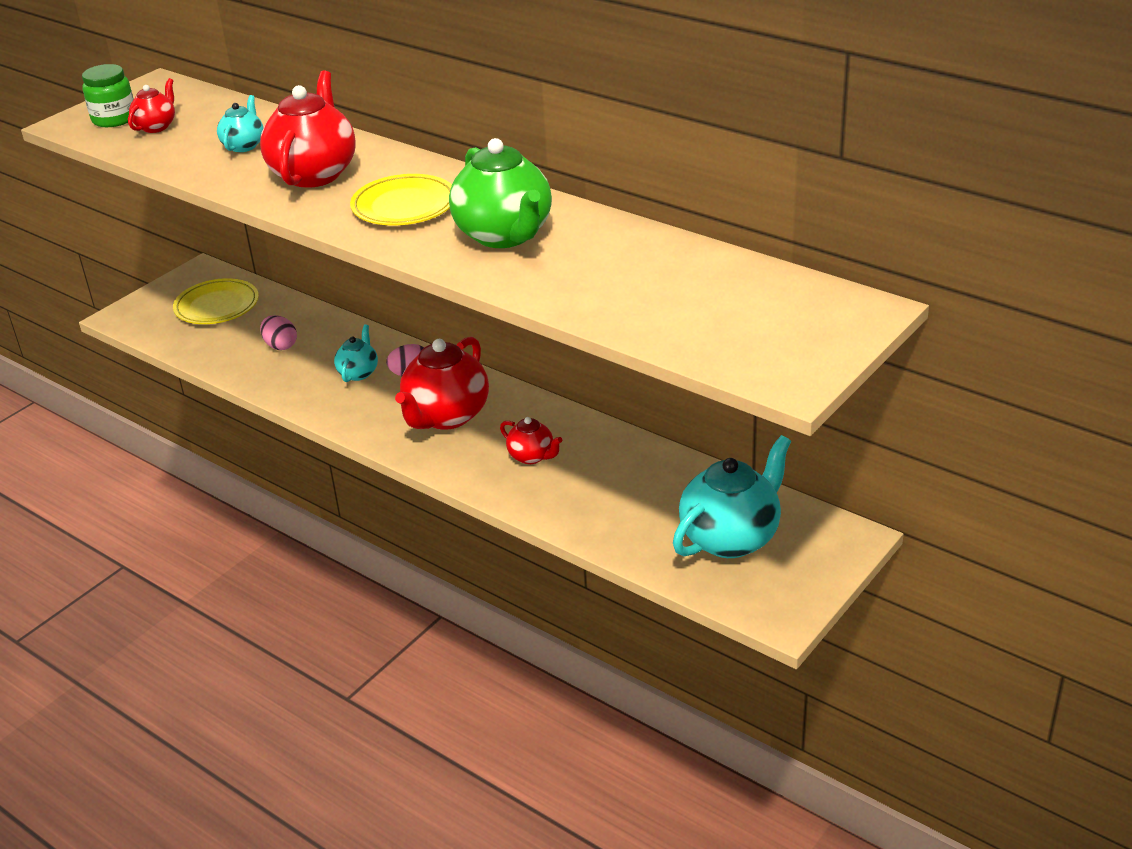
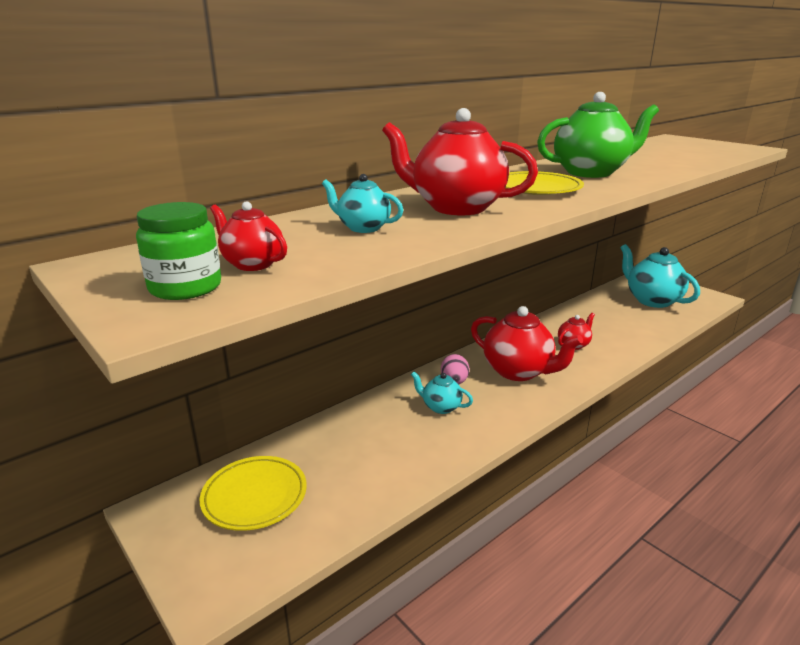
camera: 80 degrees left, 10 degrees down
(280, 346) = (370, 450): pink egg -> none

